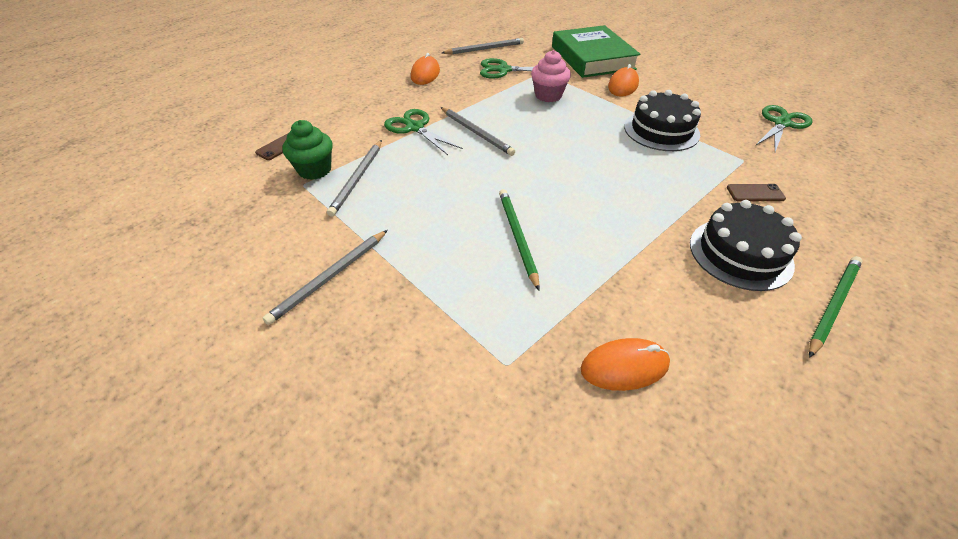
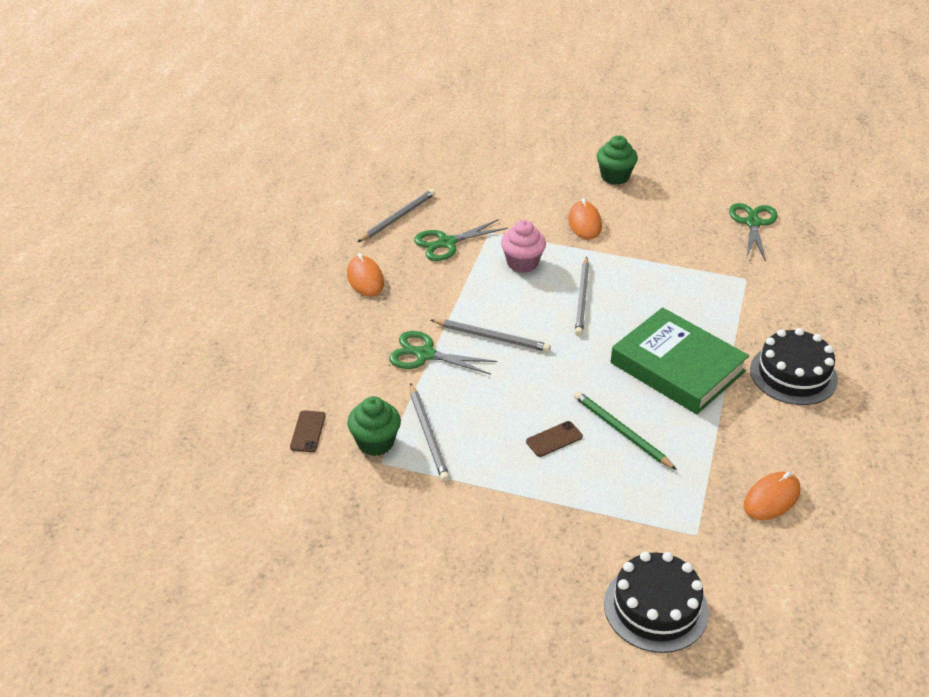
camera: 30 degrees left, 5 degrees down
(330, 277) = (504, 533): grey pencil -> grey pencil (582, 298)
(592, 58) = (526, 192): green book -> green book (677, 367)
(661, 130) = (658, 269): black cake -> black cake (655, 607)
(674, 65) = (615, 176): none -> green cupcake
(755, 193) = (773, 311): brown phone -> brown phone (554, 439)
(833, 304) = (873, 391): green pencil -> none

